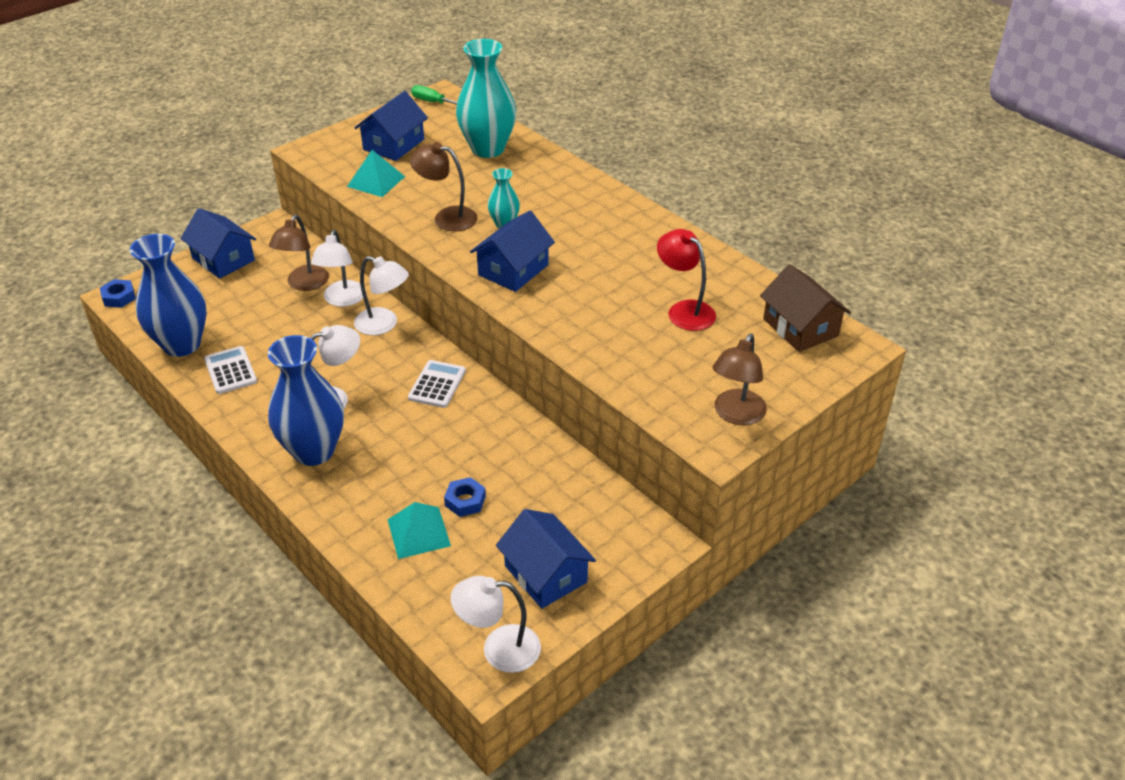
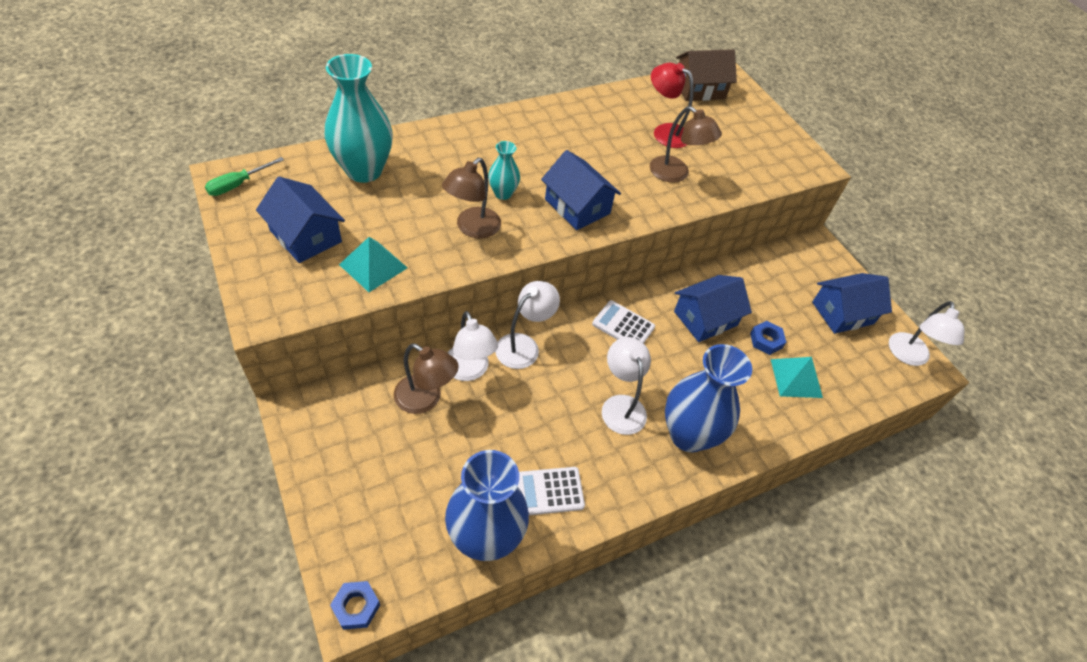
camera: 80 degrees left, 10 degrees up
(223, 259) = (334, 473): blue house -> blue house (705, 318)
(342, 300) = (469, 371): white lamp -> white lamp turned 45 degrees clockwise
(684, 310) = (664, 132): red lamp -> red lamp turned 60 degrees clockwise
(736, 415) = (785, 147): brown lamp -> brown lamp (676, 174)

